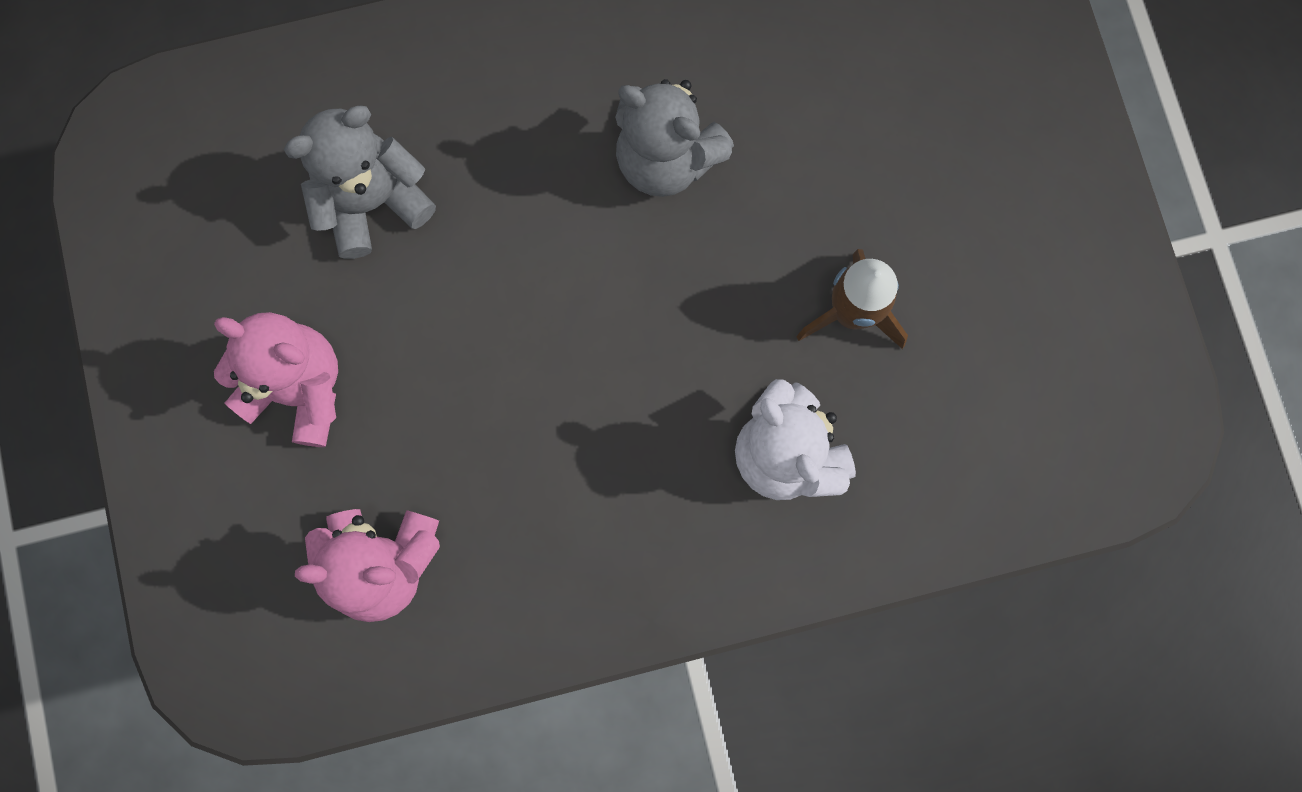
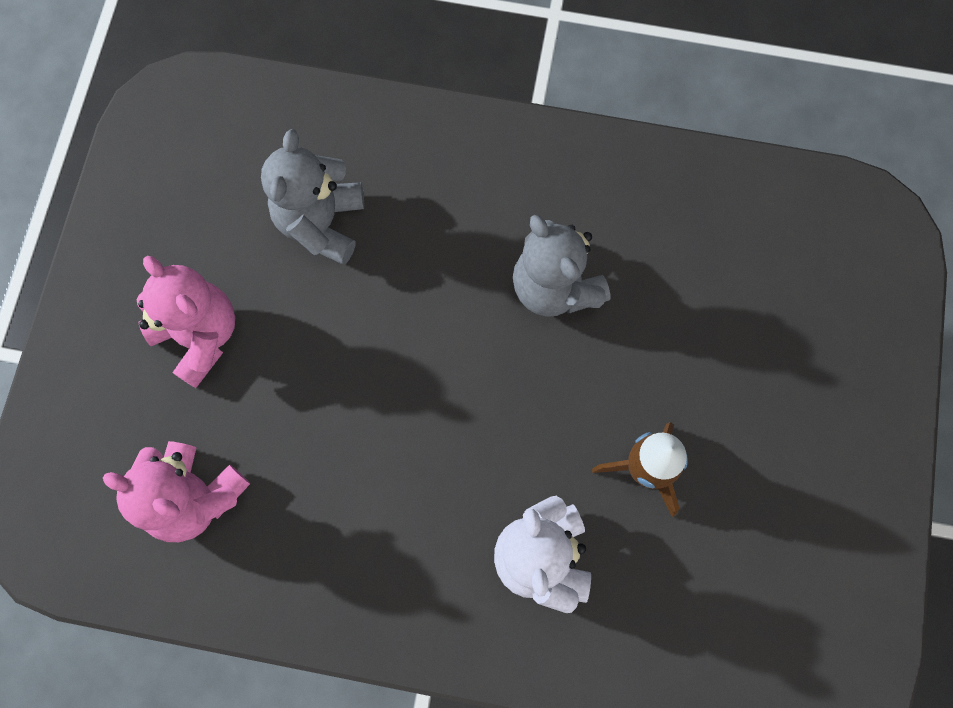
camera: 25 degrees right, 5 degrees down
(372, 202) = (321, 223): grey teddy bear -> grey teddy bear turned 75 degrees counterclockwise

